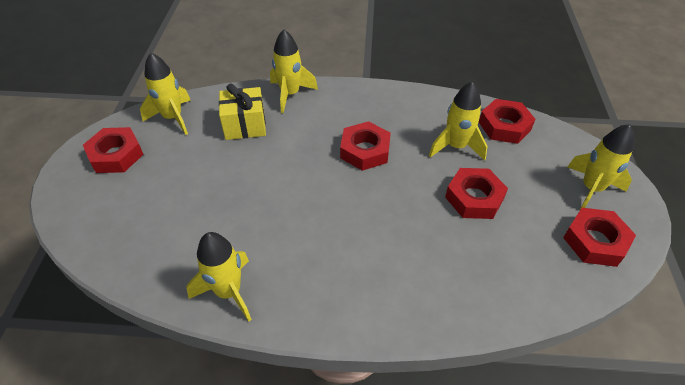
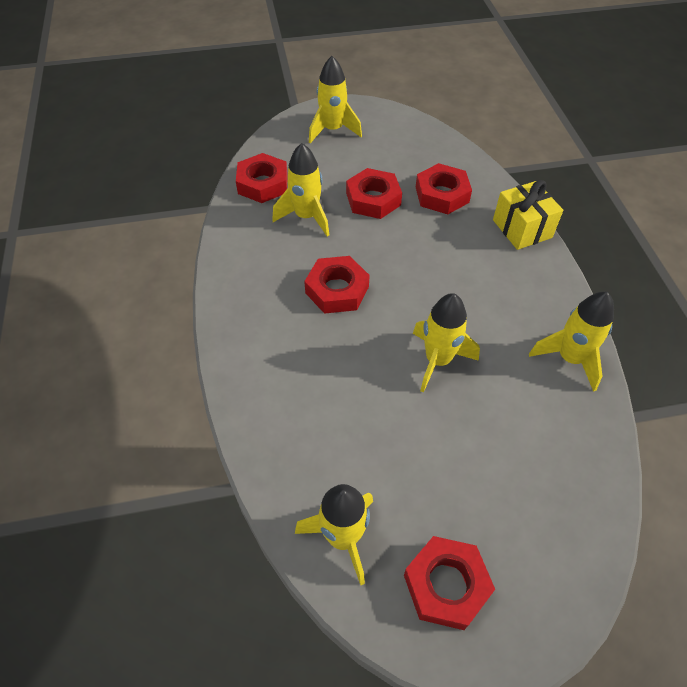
camera: 105 degrees left, 5 degrees up
(245, 125) = (331, 428): yellow gift -> yellow gift (522, 229)
(290, 94) = (251, 393): yellow rocket -> yellow rocket (438, 360)
(595, 241) = (391, 130): red nut -> red nut (442, 194)

